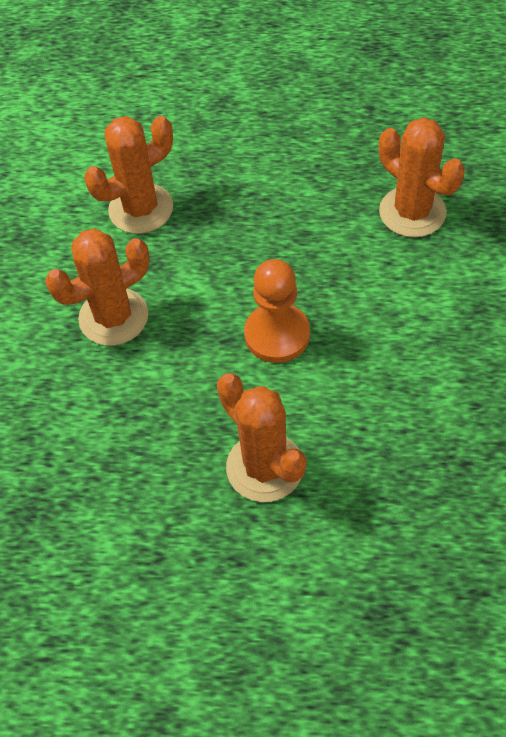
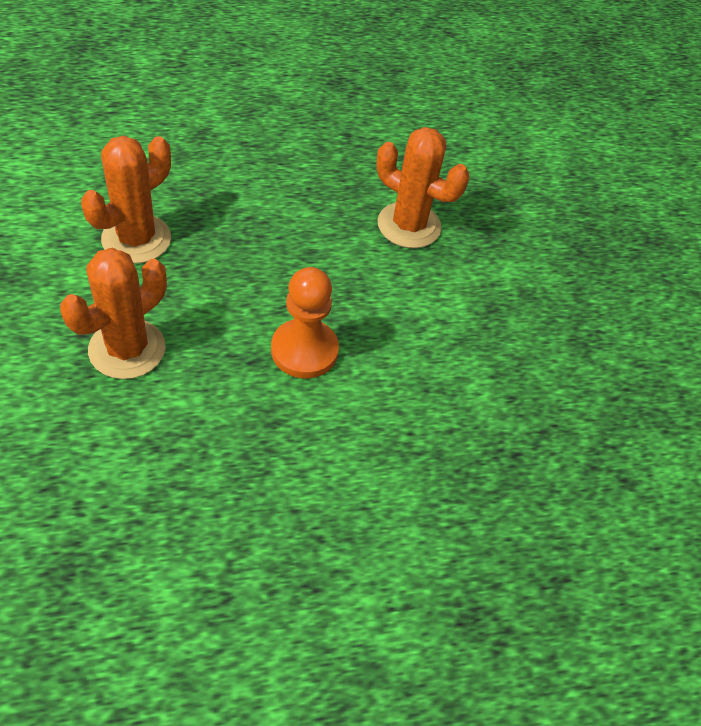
camera: 25 degrees left, 5 degrees down
(265, 467) = (321, 484): orange cactus -> none

